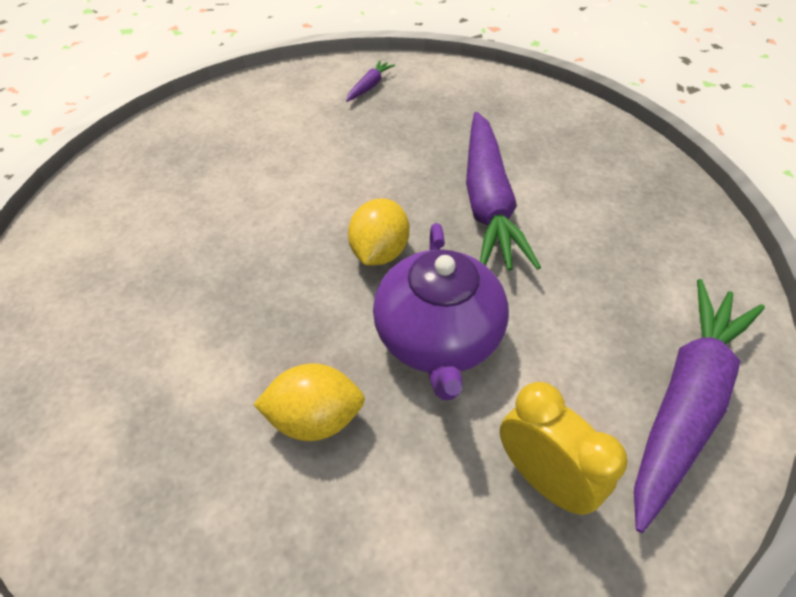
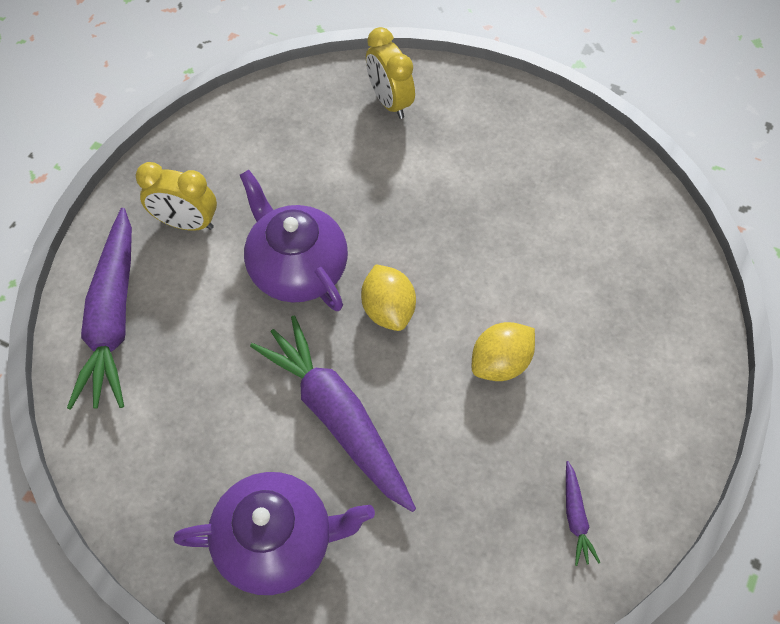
camera: 145 degrees right, 10 degrees up
(141, 495) = (389, 102): none -> yellow clock
(315, 418) = (335, 180): yellow lemon -> yellow lemon (500, 363)
(583, 158) = (277, 541): none -> purple teapot

